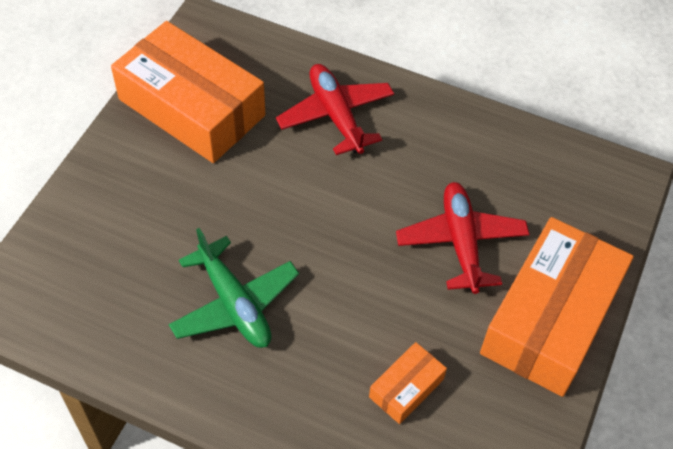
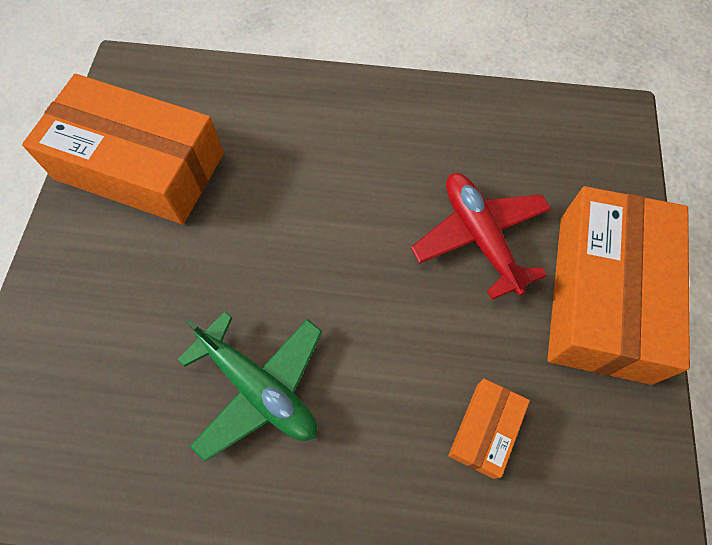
camera: 15 degrees left, 10 degrees up
(336, 116) = (300, 133): red plane -> none

